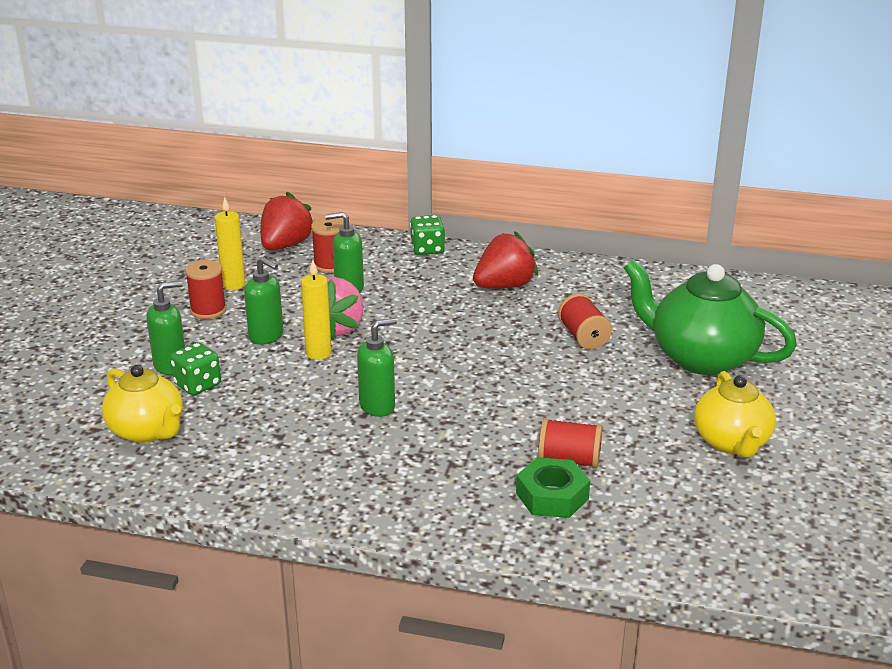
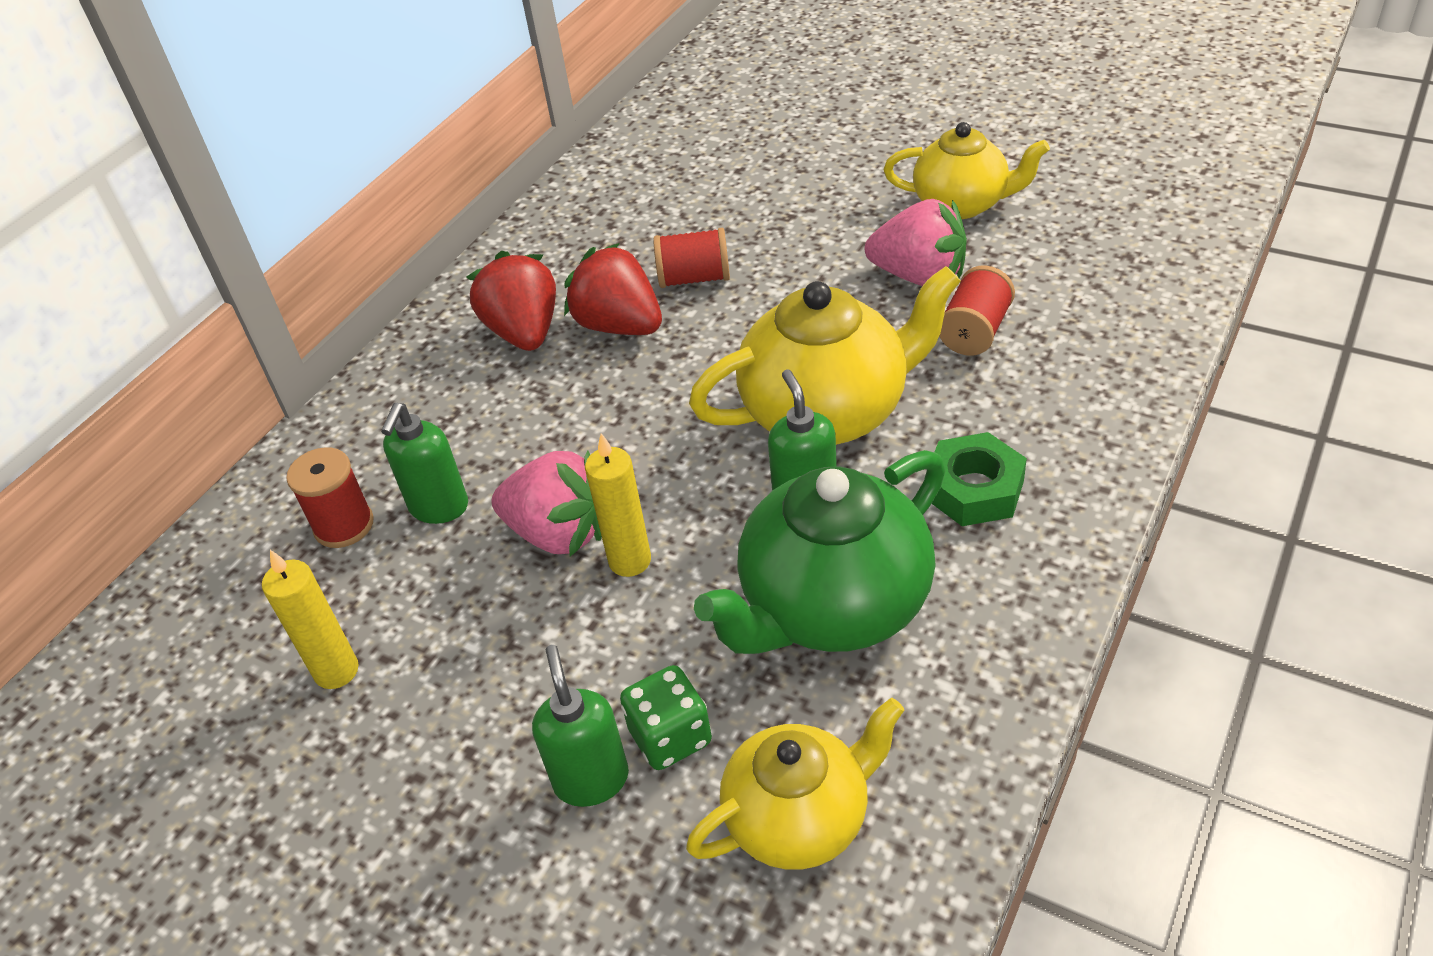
camera: 70 degrees left, 15 degrees up
(208, 310) = (413, 715): red spool -> none
(266, 336) = (546, 628): green soap dispenser -> none
(285, 246) = (232, 584): red strawberry -> red strawberry (619, 326)
(427, 249) = (362, 400): green dice -> none
(462, 405) = (827, 412): none -> yellow teapot
(552, 496) = (1047, 356): green nut -> green nut (974, 489)
(626, 430) = (919, 276): none -> pink strawberry
(701, 358) = (780, 194): green teapot -> green teapot (833, 605)

